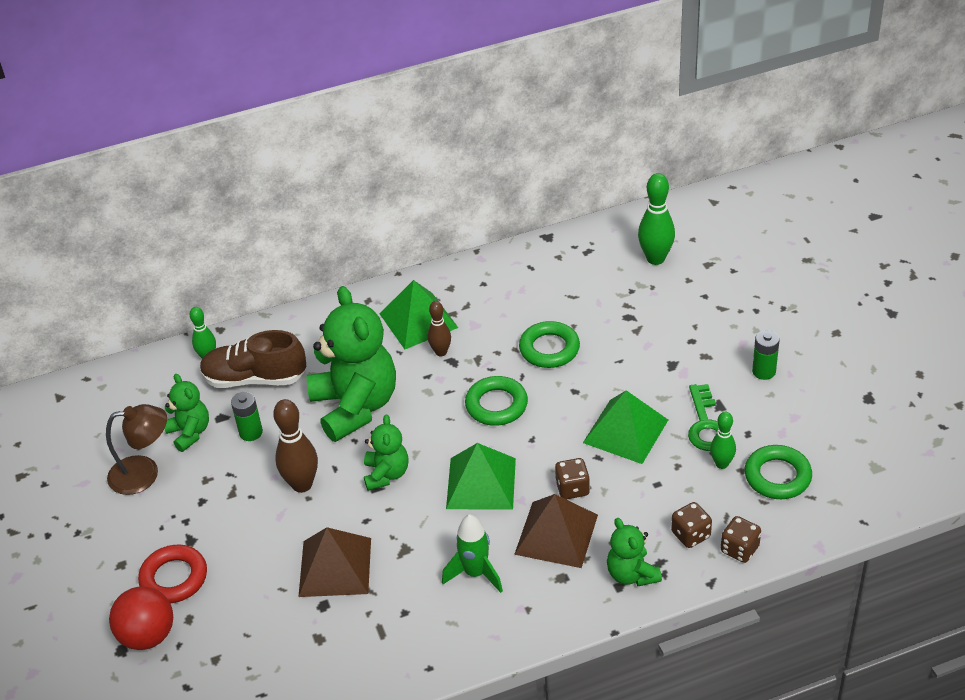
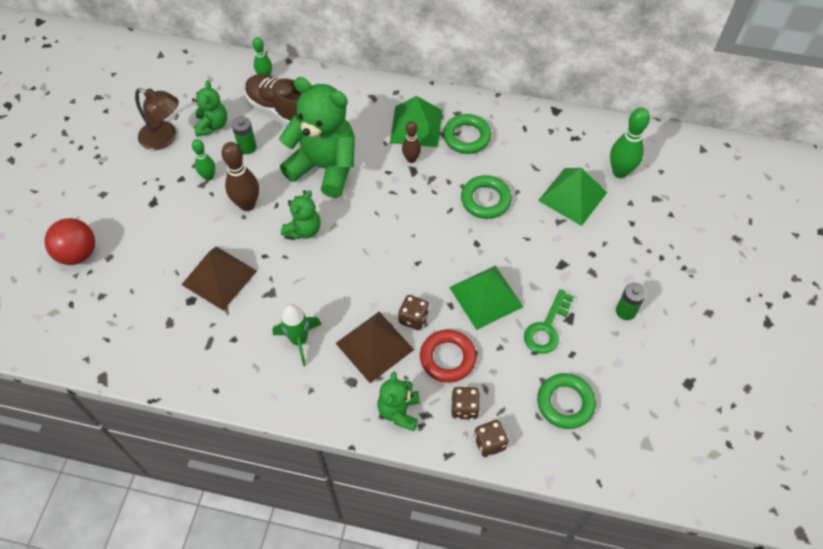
camera: 30 degrees right, 15 degrees up
(174, 578) = (123, 223): red ring -> red ring (447, 358)
(355, 406) = (325, 167): green teddy bear -> green teddy bear turned 75 degrees counterclockwise
(481, 483) = (357, 275): green pyramid -> green pyramid (572, 196)
(496, 405) = (415, 222): green ring -> green ring (466, 137)
(721, 464) = (532, 366): green bowling pin -> green bowling pin (208, 177)

